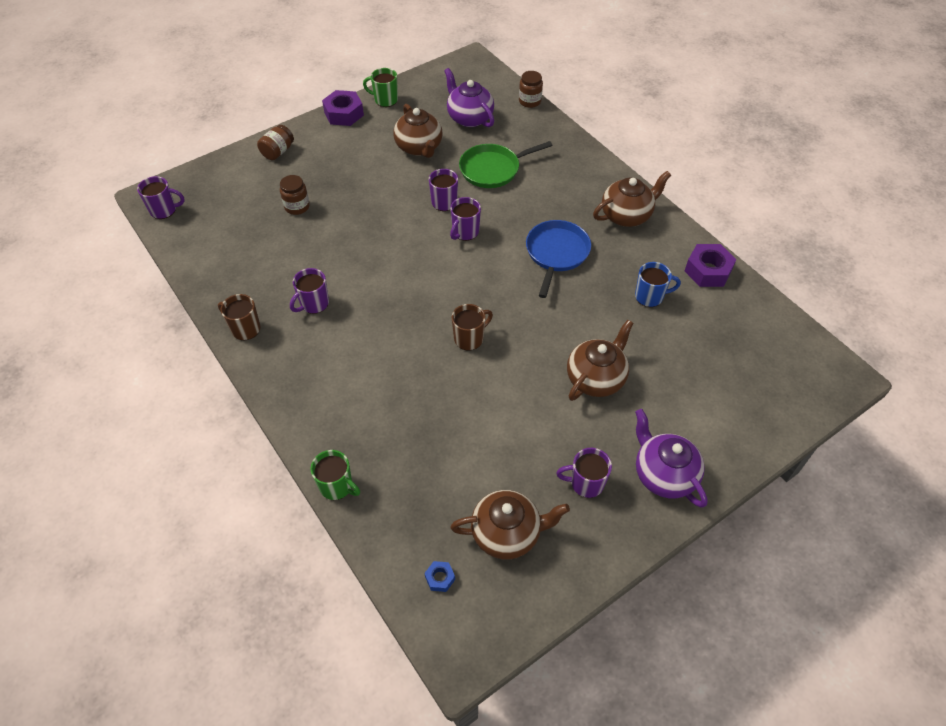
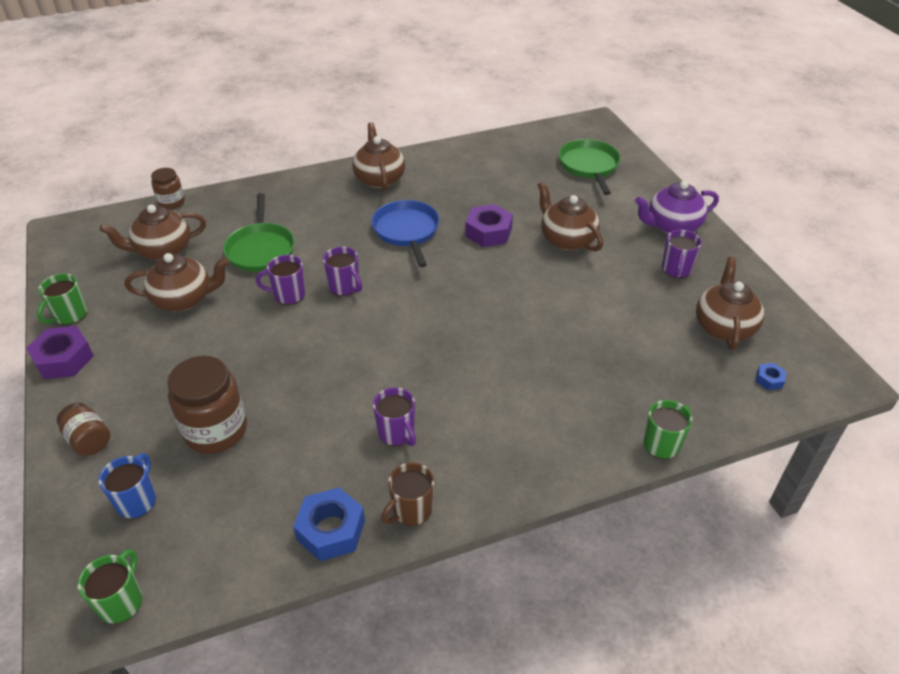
camera: 75 degrees left, 10 degrees down
(164, 210) = (121, 601): purple mug -> green mug
(223, 289) = (331, 530): none -> blue nut
(297, 207) = (216, 430): brown jar -> brown jar, size x1.78
(469, 118) = (163, 251): purple teapot -> brown teapot
(469, 338) = (495, 310): brown mug -> none
(556, 253) = (406, 231): blue pan -> blue pan turned 45 degrees clockwise
(650, 296) = (484, 189): blue mug -> blue mug (137, 501)
(708, 270) = (467, 153): purple nut -> purple nut (488, 232)
(743, 381) = (589, 166): none -> green pan

